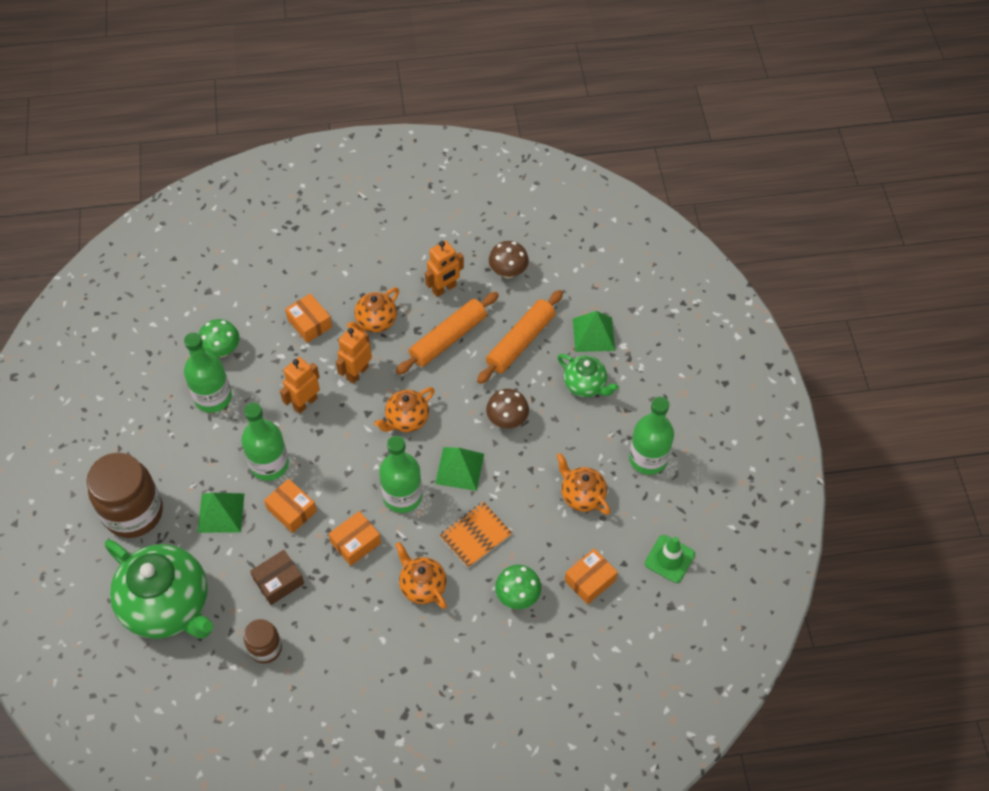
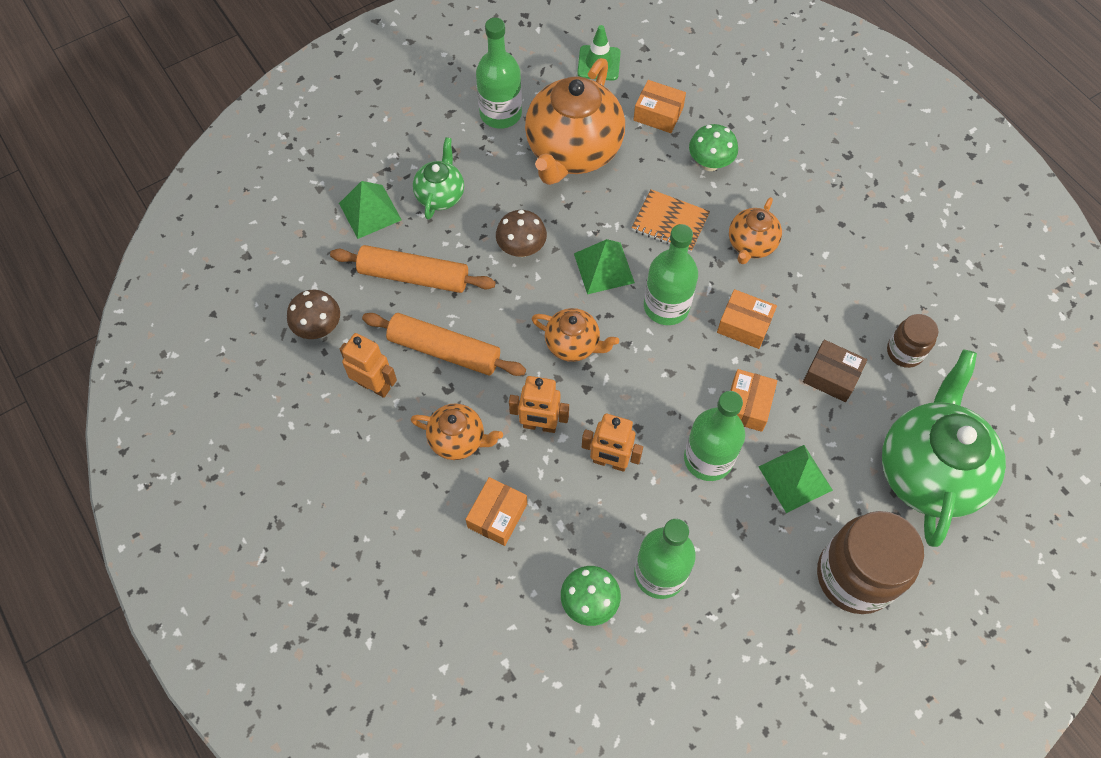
camera: 115 degrees left, 5 degrees up
(581, 495) = (573, 152): orange teapot -> orange teapot, size x1.97

